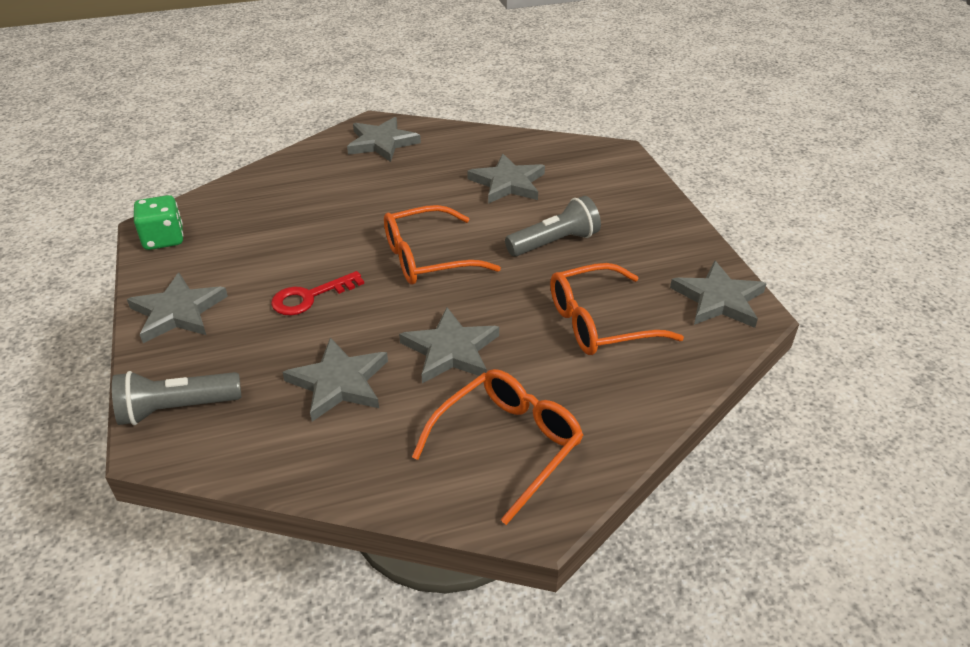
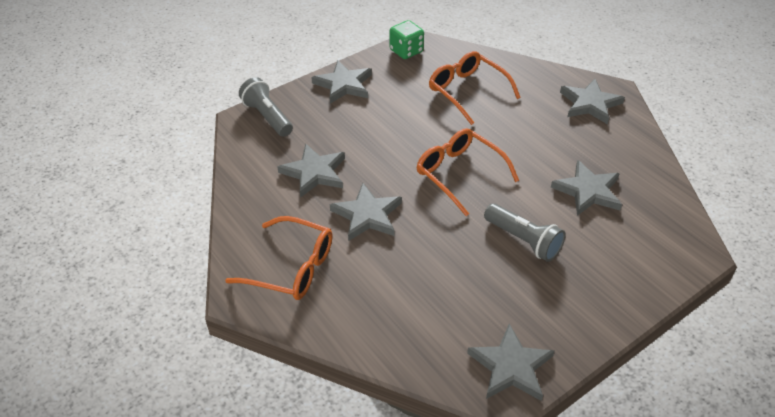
camera: 70 degrees right, 5 degrees up
(309, 297) = (385, 132): red key -> none
(600, 322) = (438, 291): orange glasses -> orange glasses (467, 92)

